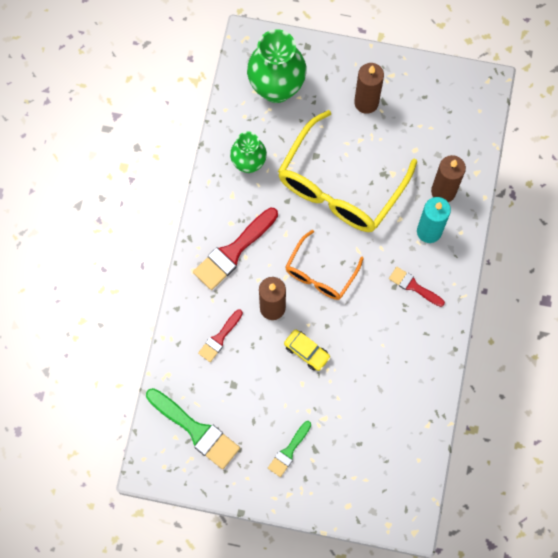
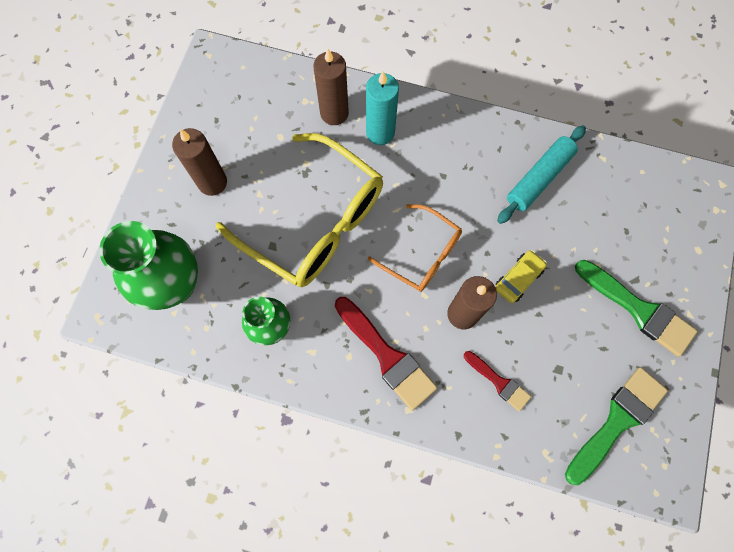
camera: 85 degrees left, 0 degrees up
(289, 451) = (639, 310): green brush -> green brush, size x1.75
(401, 368) = (539, 178): none -> turquoise rolling pin
(413, 286) = (444, 155): red brush -> none

